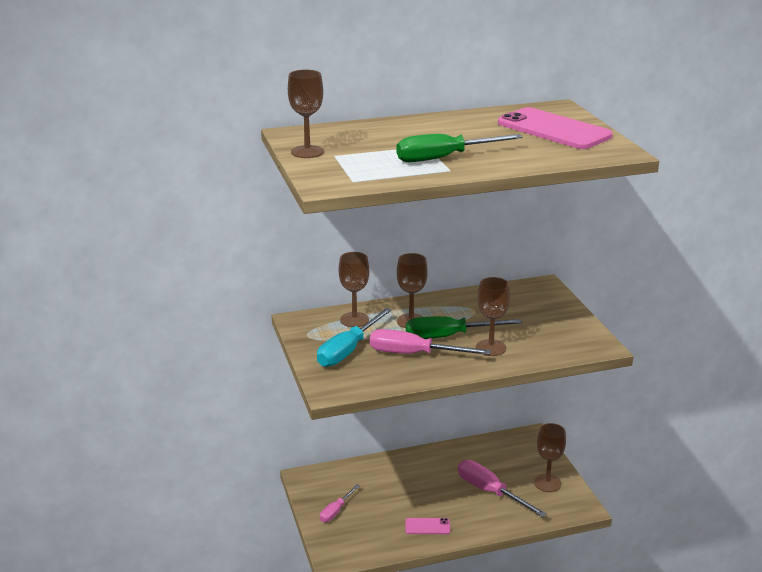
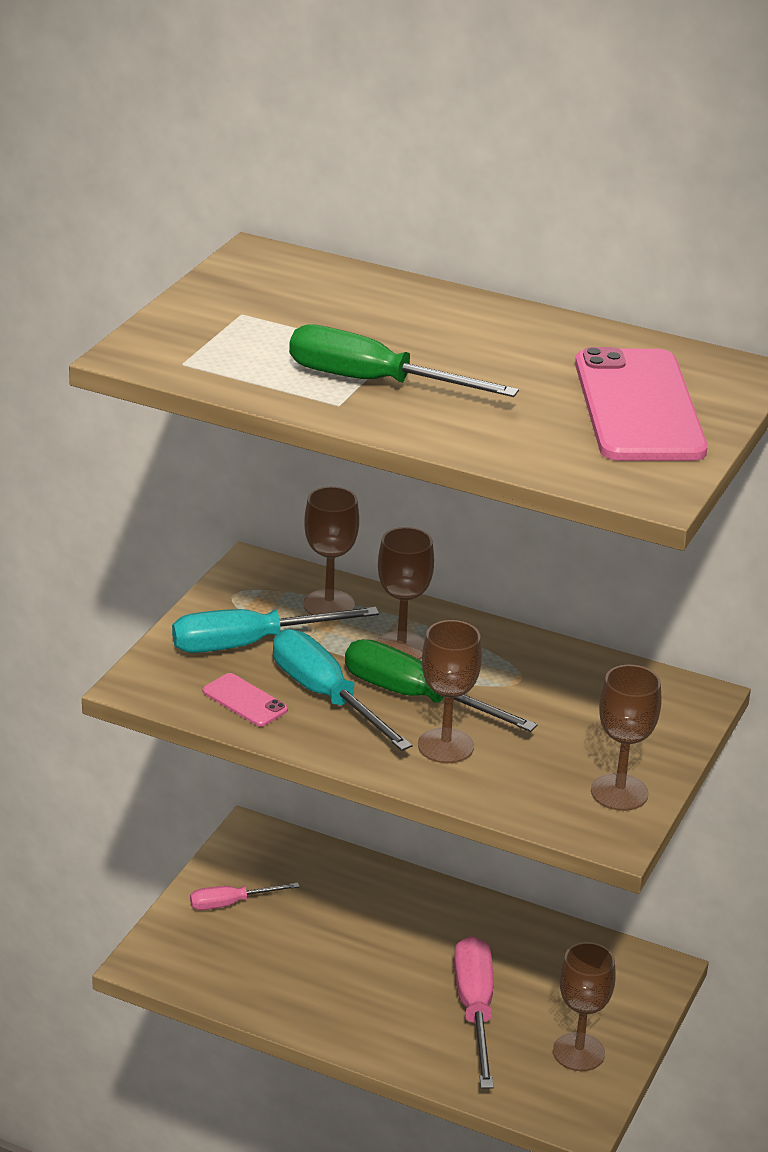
camera: 40 degrees right, 5 degrees up
(307, 152) = (219, 293): brown goblet -> brown goblet (619, 792)
(414, 354) = (326, 696): pink screwdriver -> turquoise screwdriver
(427, 526) = (319, 1000): pink phone -> pink phone (244, 701)

